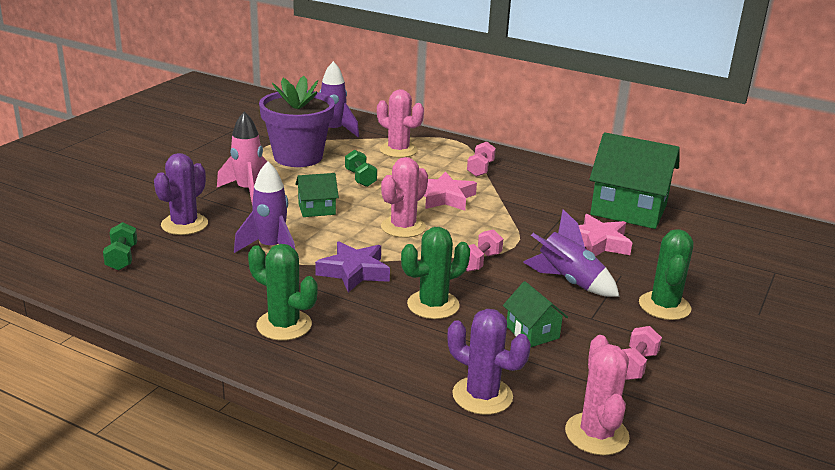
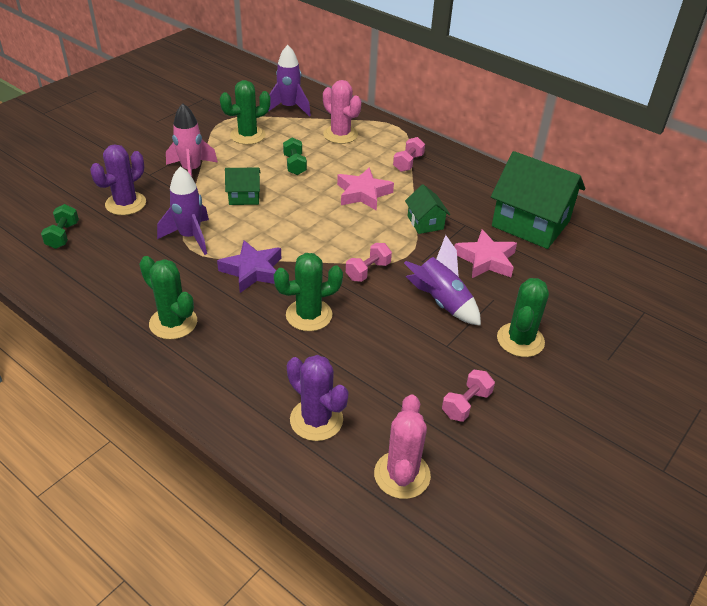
camera: 10 degrees right, 15 degrees up
(298, 157) = (248, 135): purple flower pot -> green cactus
(403, 227) = (313, 224): pink cactus -> none
(532, 332) = (386, 356): green house -> green house (425, 223)

